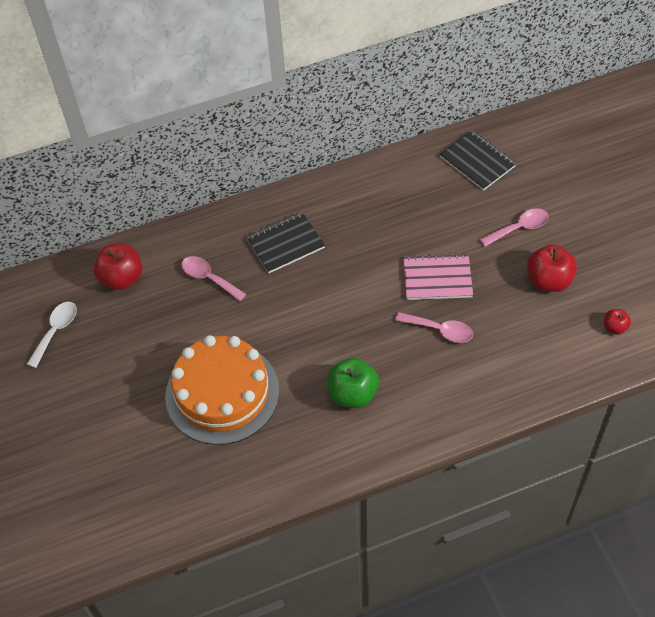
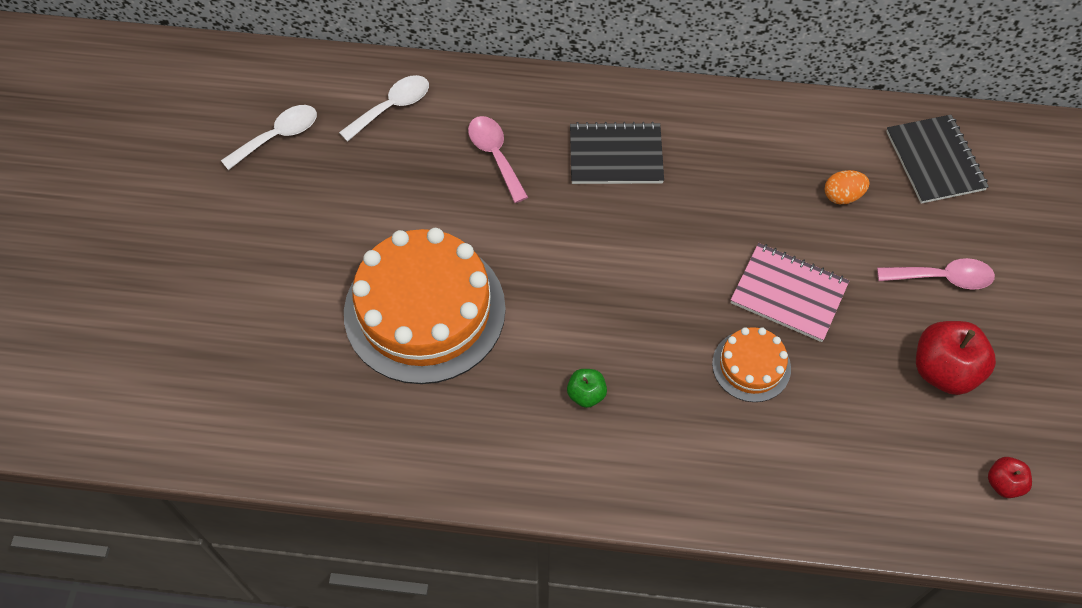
camera: 25 degrees right, 5 degrees up
(122, 278) = (392, 107): red apple -> white spoon
(352, 394) = (586, 394): green apple -> green apple, size x0.53
(436, 207) = (842, 196): none -> orange egg
(440, 330) = (751, 366): pink spoon -> orange cake

